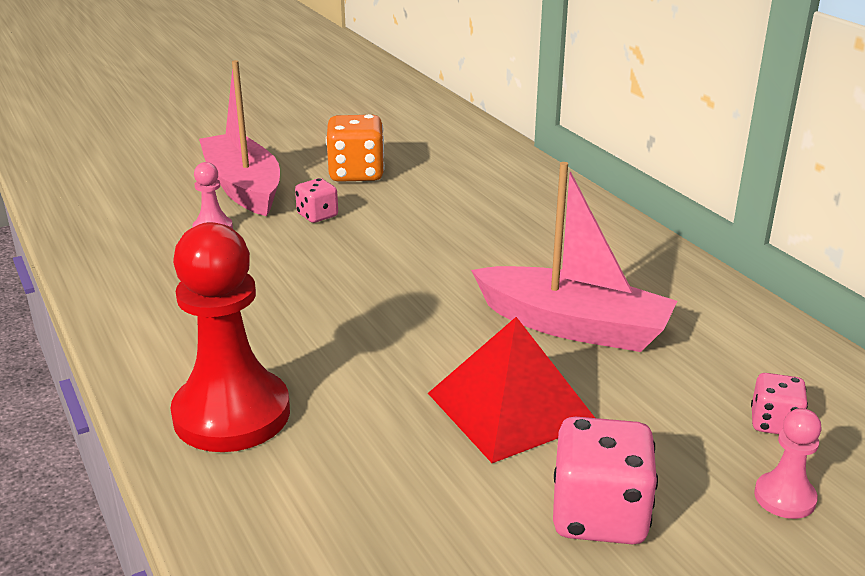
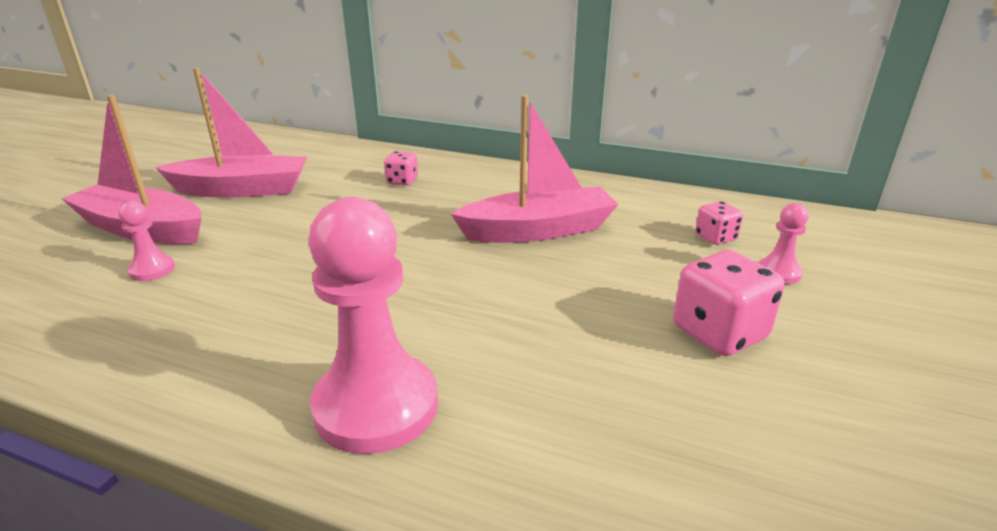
camera: 40 degrees left, 0 degrees up
(232, 414) = (376, 406): red pawn -> pink pawn
(317, 215) = (246, 227): pink dice -> pink dice (402, 181)
(356, 174) = (242, 190): orange dice -> pink boat
(511, 407) = (575, 295): red pyramid -> none

